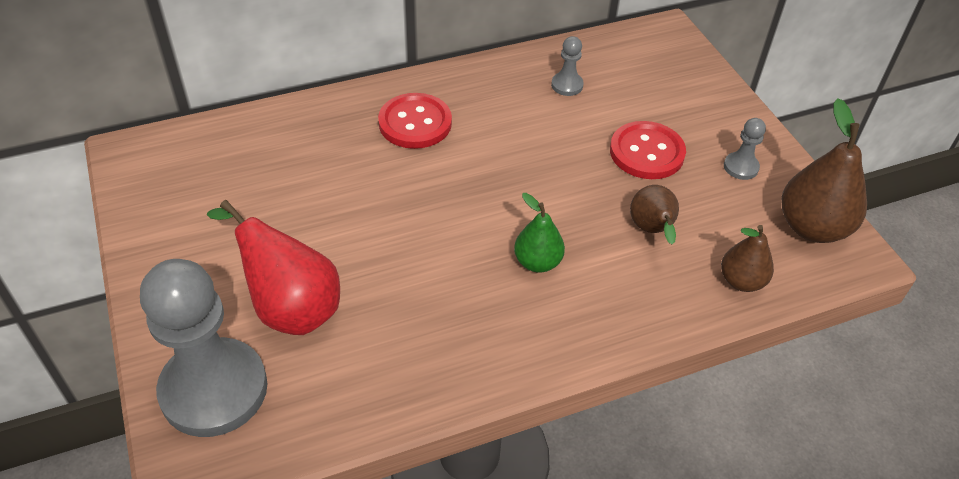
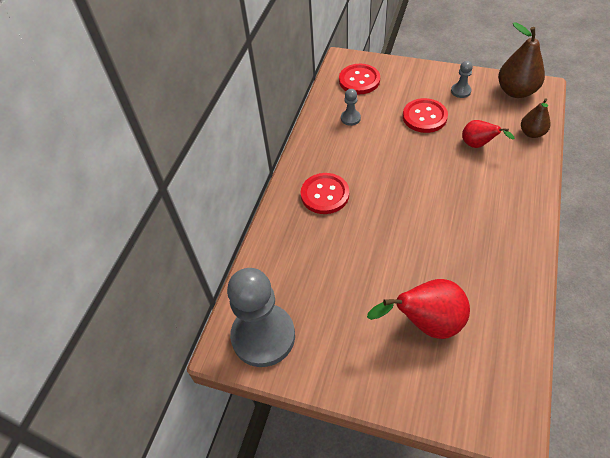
camera: 45 degrees left, 5 degrees up
(214, 389) = (464, 390): grey pawn -> grey pawn (263, 336)
(537, 262) = (468, 199): green pear -> none
(645, 61) = (359, 80): none -> red button
(652, 230) = (478, 145): brown pear -> red pear

